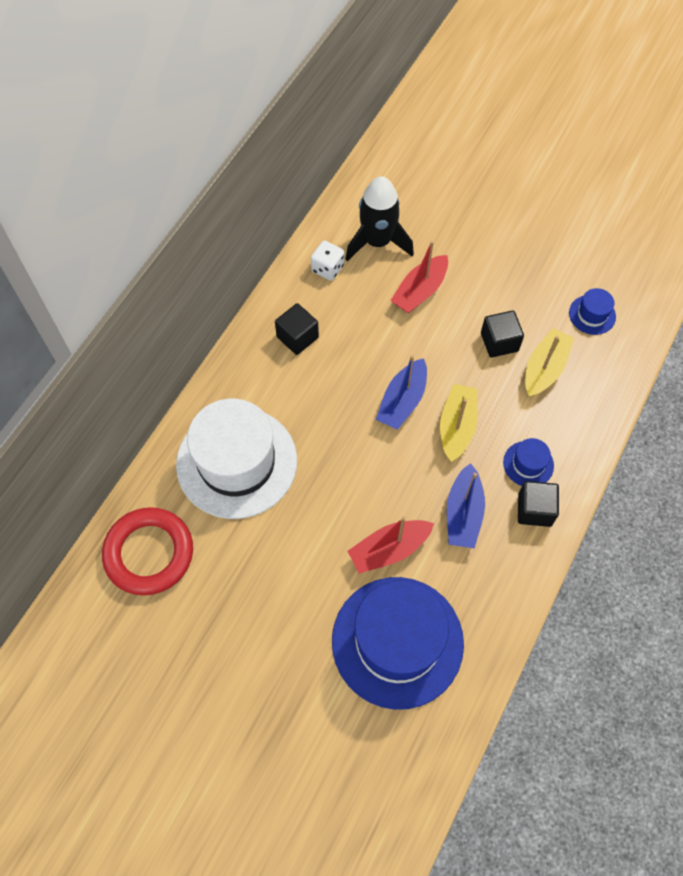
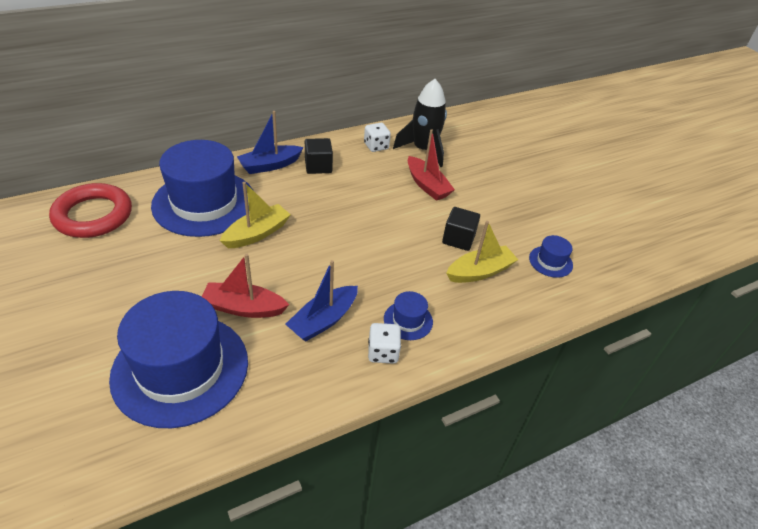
camera: 30 degrees right, 20 degrees down
(236, 462) = (204, 203): white hat -> blue hat
(402, 401) = (351, 232): blue boat -> blue boat (270, 165)
(420, 291) = (427, 185): red boat -> red boat turned 105 degrees counterclockwise
(457, 426) = (375, 267): yellow boat -> yellow boat (257, 233)
(534, 510) = (383, 352): black cube -> white dice

